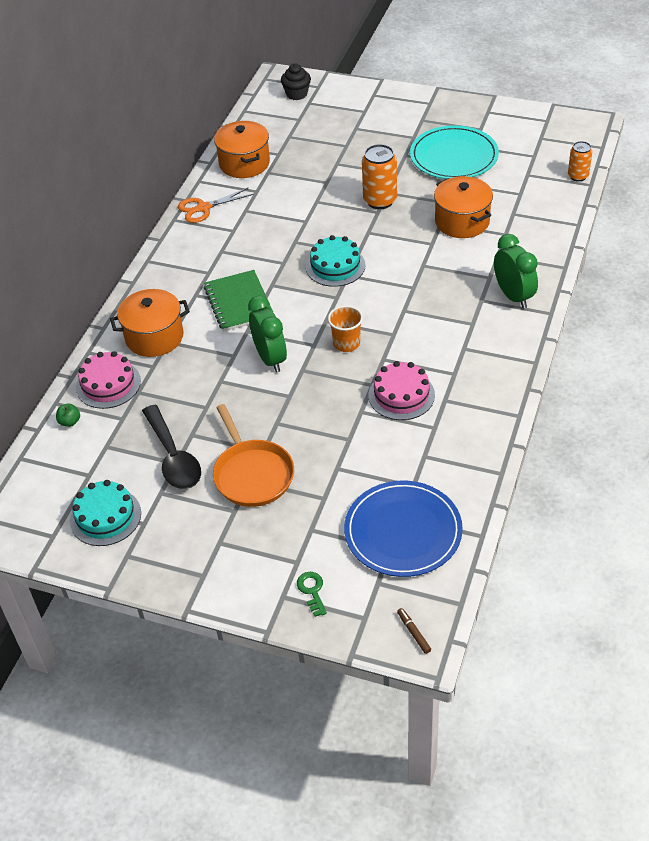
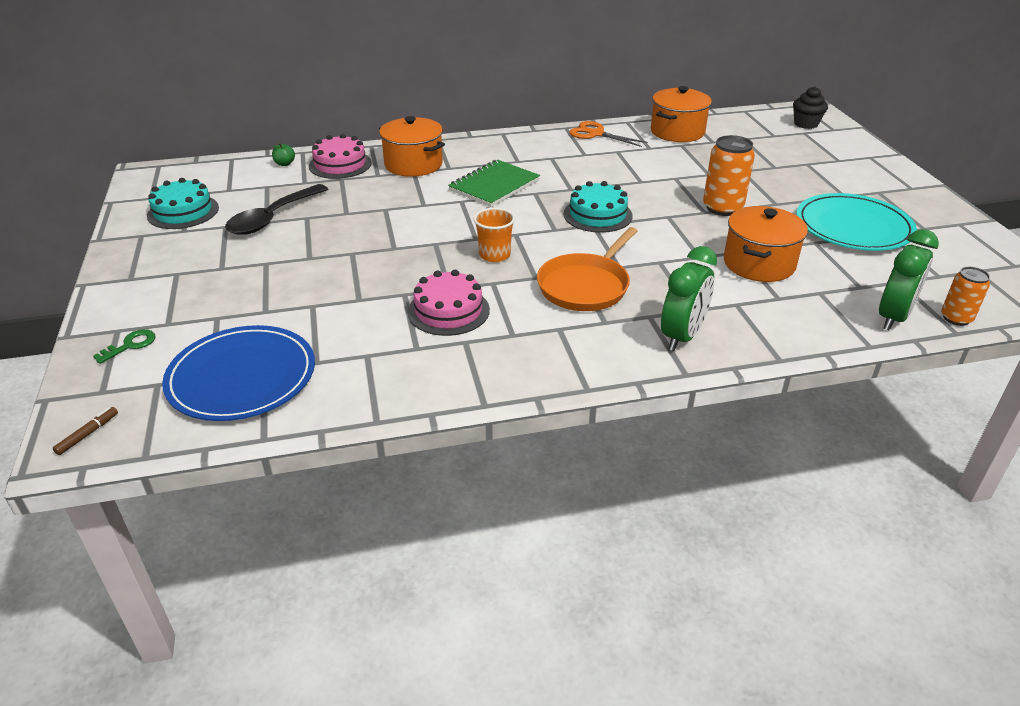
camera: 55 degrees right, 10 degrees down
(252, 474) = (274, 262): orange pan -> orange pan (585, 286)
(270, 358) = (435, 223): green clock -> green clock (893, 317)

